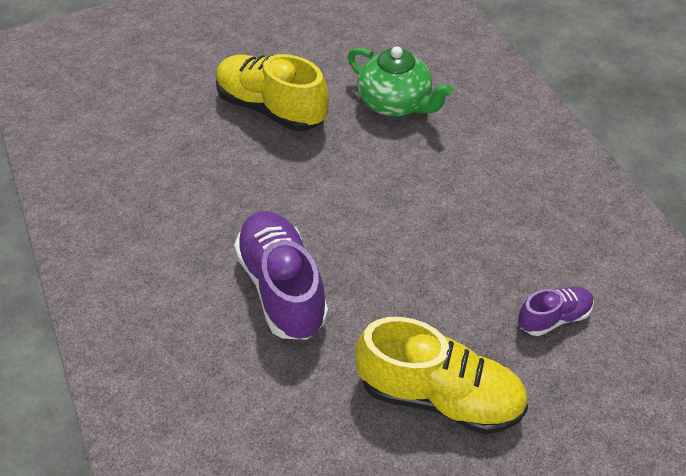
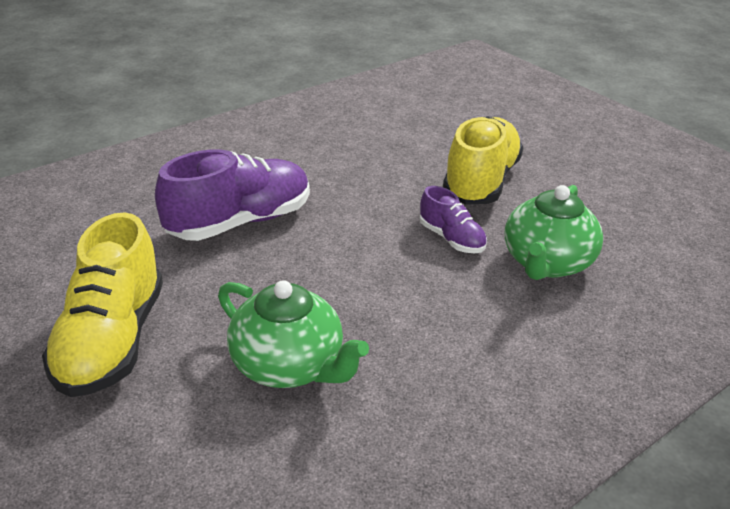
camera: 75 degrees right, 15 degrees down
(486, 275) = (289, 366): none -> green teapot
(553, 318) = (233, 434): purple shoe -> purple shoe (451, 239)

